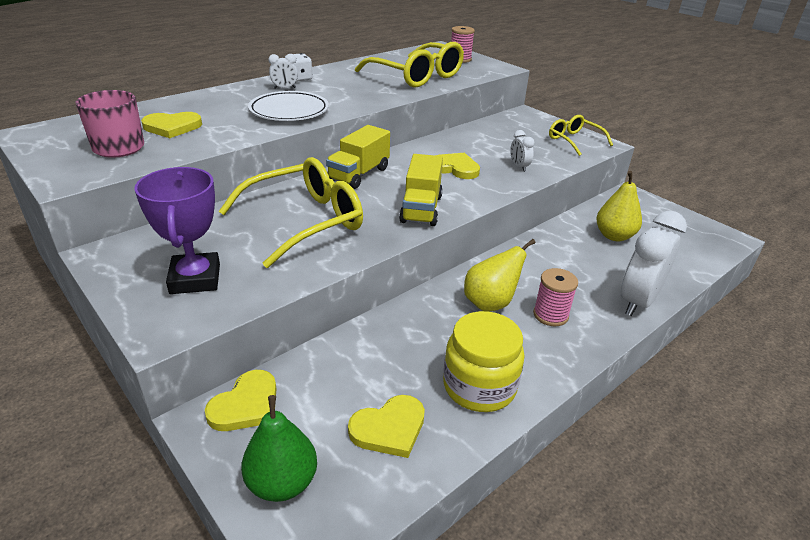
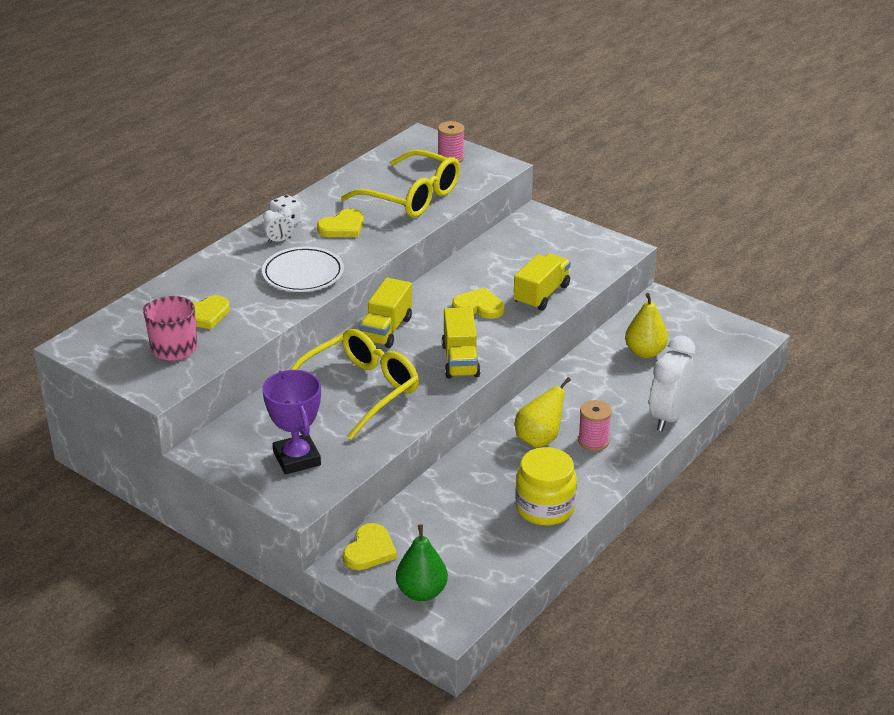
camera: 10 degrees left, 0 degrees up
(389, 428) = (484, 547): yellow heart -> yellow heart (342, 227)
(519, 167) = (541, 295): white clock -> yellow truck
(574, 141) = (594, 249): yellow glasses -> none

